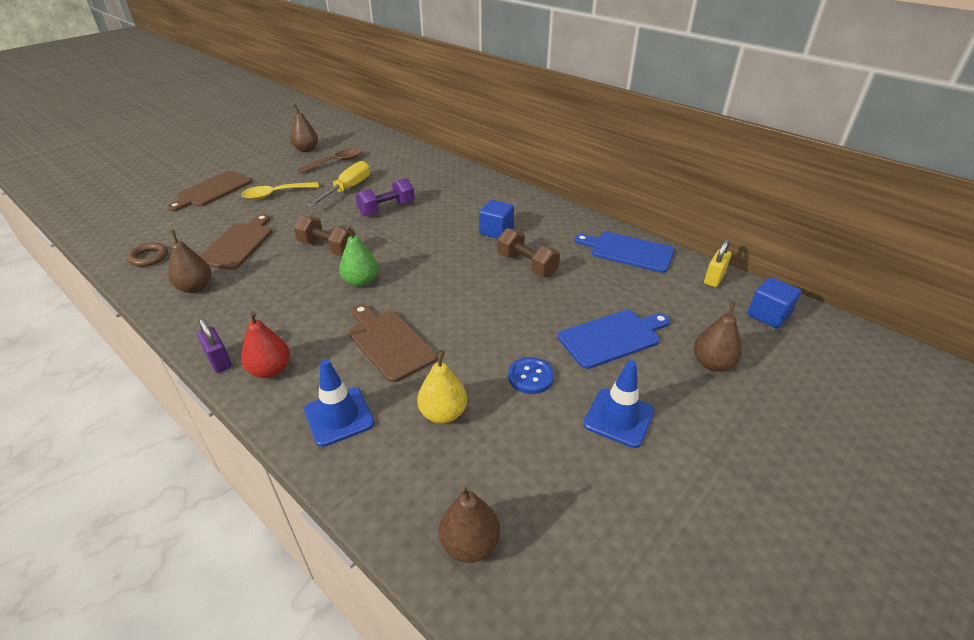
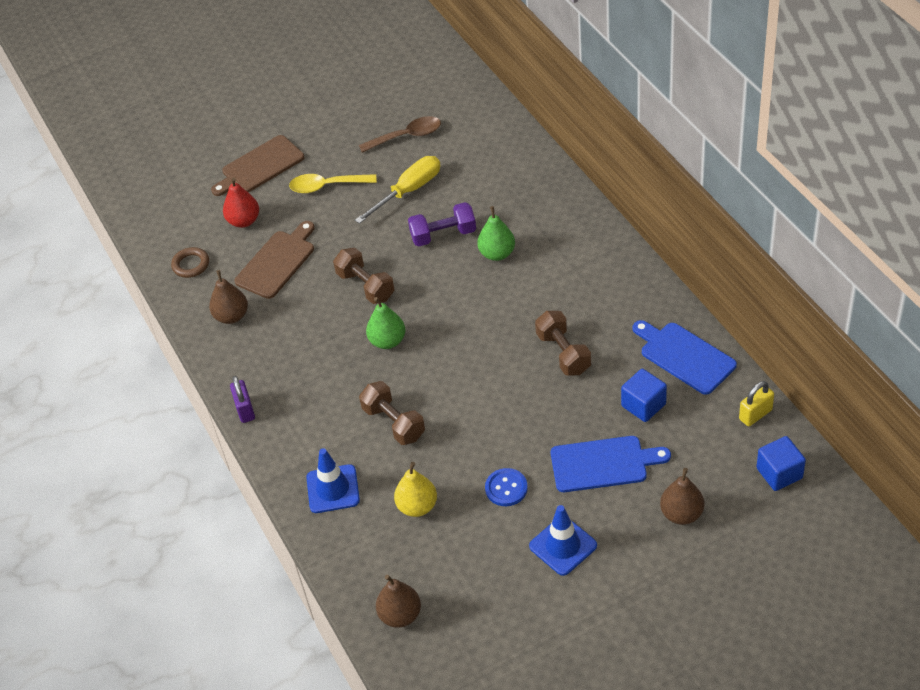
camera: 25 degrees right, 10 degrees up
(270, 370) = (286, 429): red pear -> red pear (244, 221)
(306, 149) = (377, 104): brown pear -> none
(389, 343) = (394, 423): brown cutting board -> brown dumbbell
(437, 213) = (497, 253): none -> green pear
(496, 231) = (552, 295): blue cube -> blue cube (643, 405)

